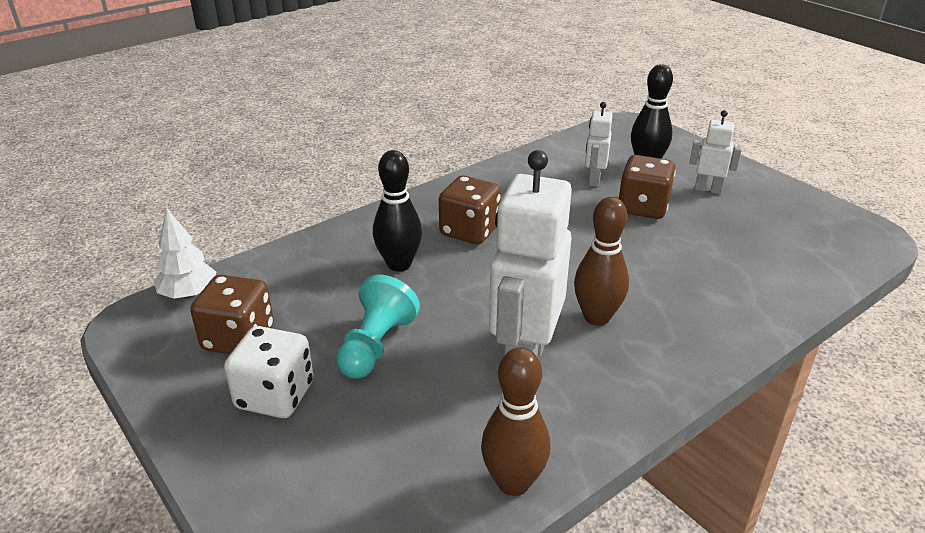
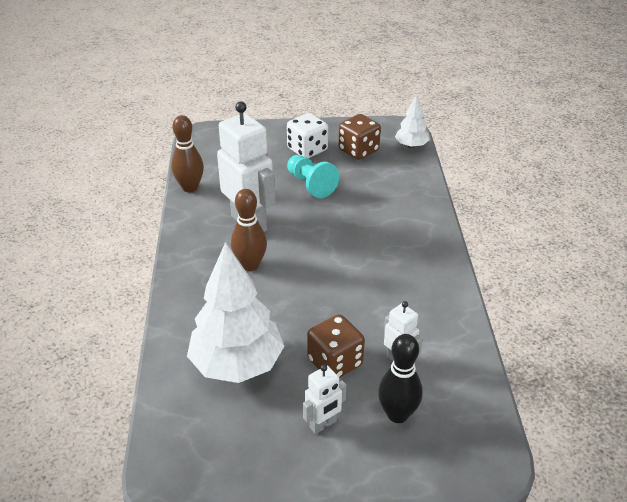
camera: 125 degrees right, 5 degrees up
(399, 264) = (374, 217): black bowling pin -> none
(469, 231) = (384, 259): brown dice -> none
(728, 256) = (237, 364): none -> white tree

